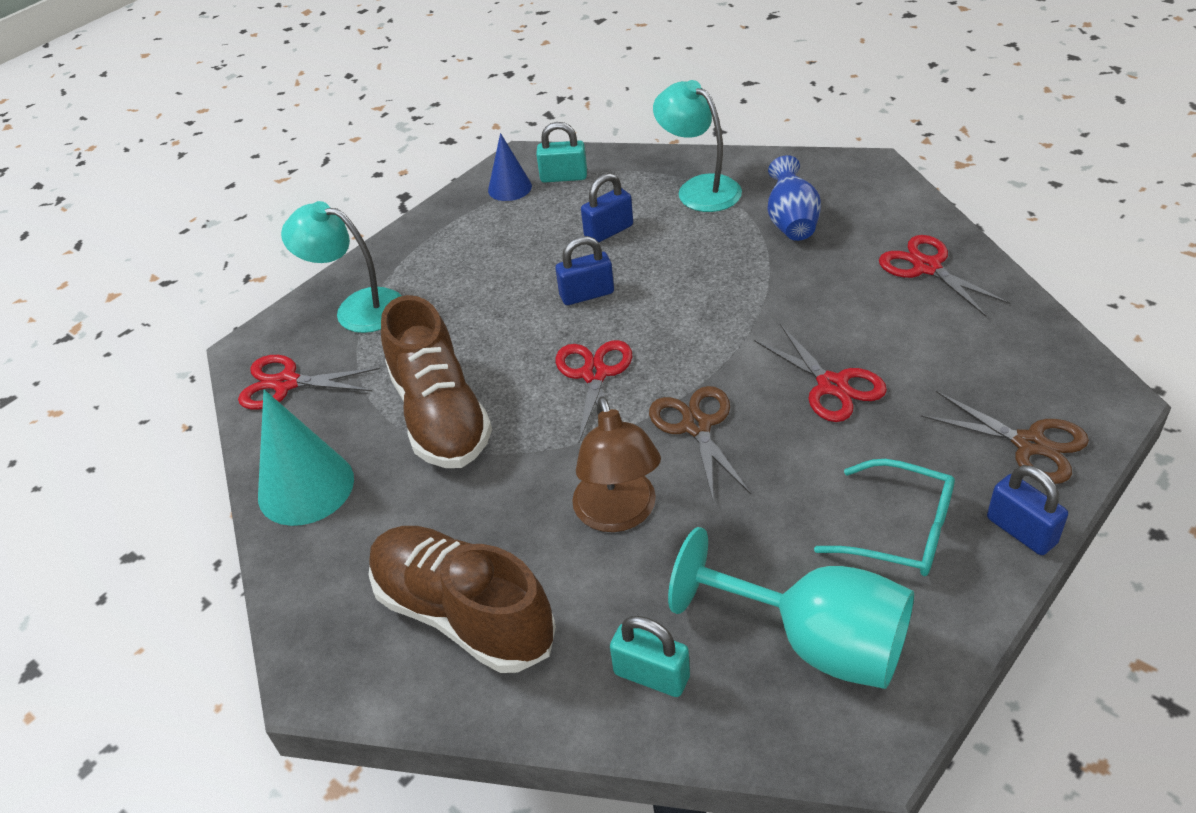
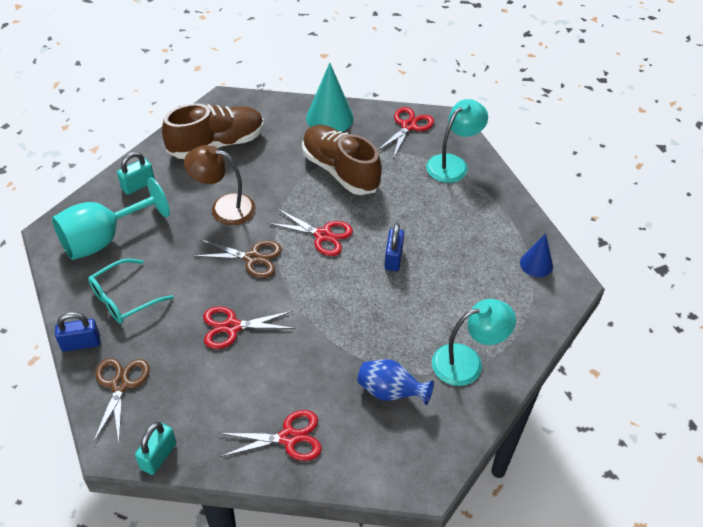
camera: 110 degrees right, 5 degrees up
(440, 416) = (340, 170): brown shoe -> brown shoe turned 45 degrees clockwise
(564, 177) = (532, 296): turquoise padlock -> turquoise padlock (158, 456)
(608, 231) = (450, 293): blue padlock -> none
(1029, 444) = (120, 385): brown scissors -> brown scissors turned 120 degrees clockwise

